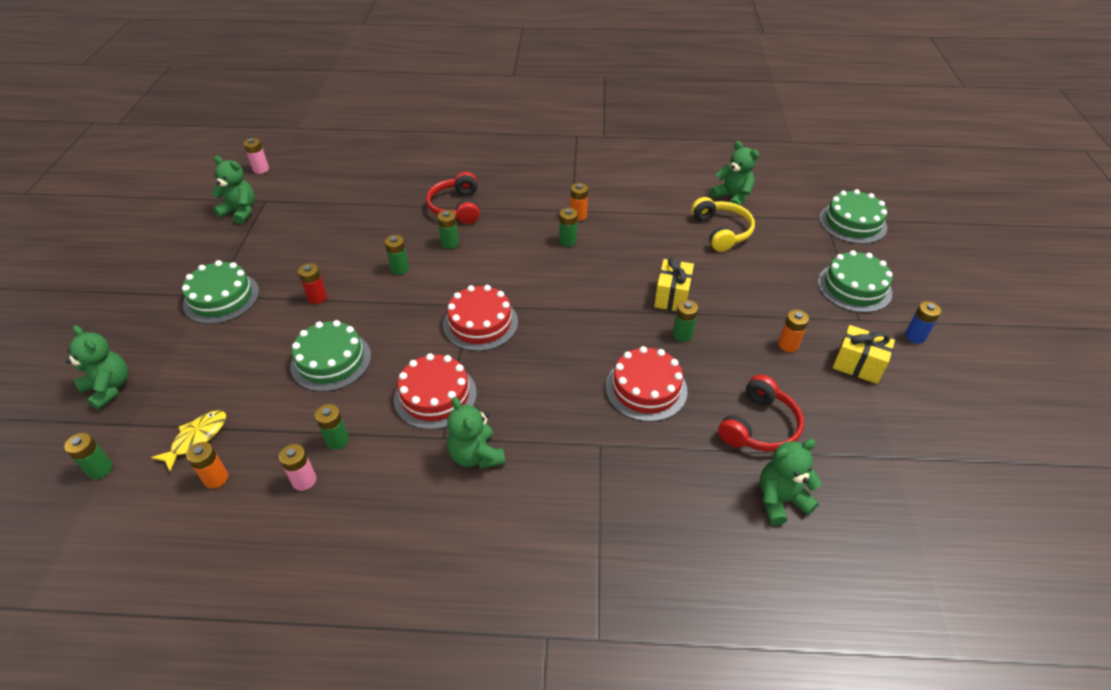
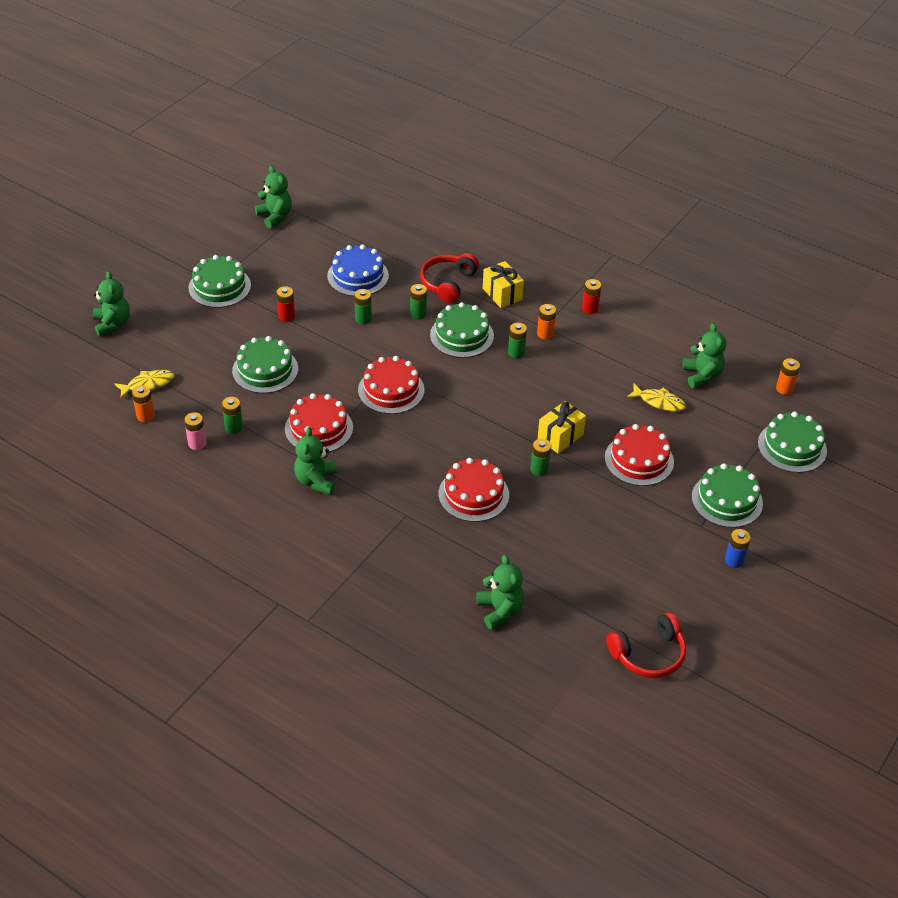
camera: 30 degrees right, 0 degrees up
(100, 469) = (81, 377): green battery -> none
(261, 169) = (314, 181): pink battery -> none
(365, 233) = (358, 276): none -> blue cake
(506, 246) = (462, 335): none -> green cake
(596, 182) = (590, 309): none -> red battery
(721, 231) = (659, 402): yellow headphones -> yellow fish
(754, 286) = (639, 460): none -> red cake
(759, 426) = (533, 559): red headphones -> red headphones (648, 654)
(780, 500) = (500, 610): green teddy bear -> green teddy bear turned 60 degrees clockwise
(788, 345) = (618, 516): orange battery -> orange battery (784, 389)
(858, 365) = (659, 557): yellow gift -> yellow gift (502, 294)

